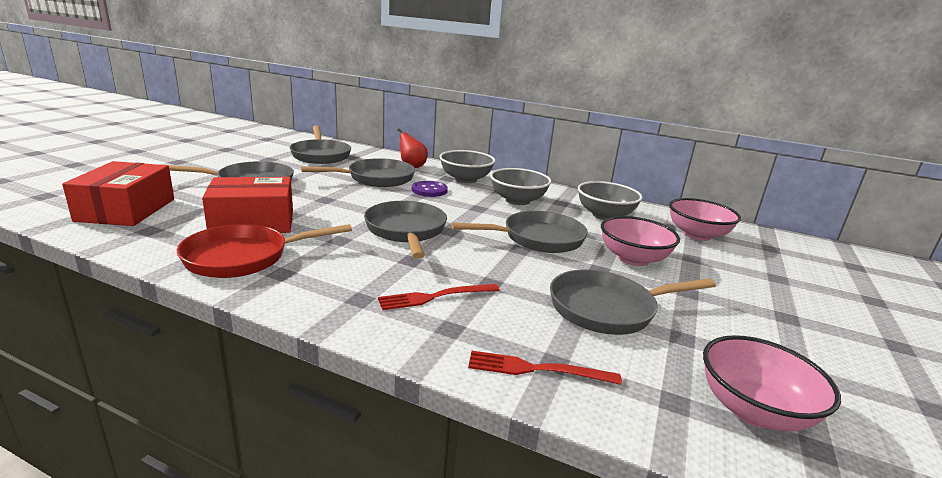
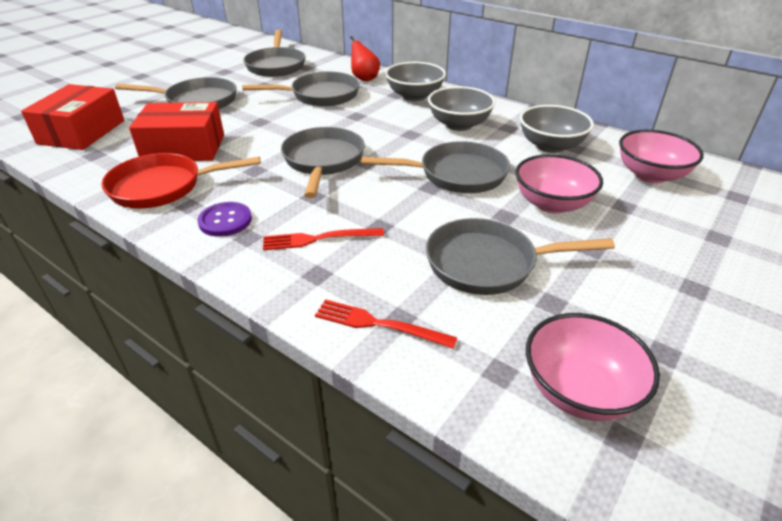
camera: 15 degrees right, 15 degrees up
(429, 190) = (369, 110): purple button -> purple button (225, 221)

